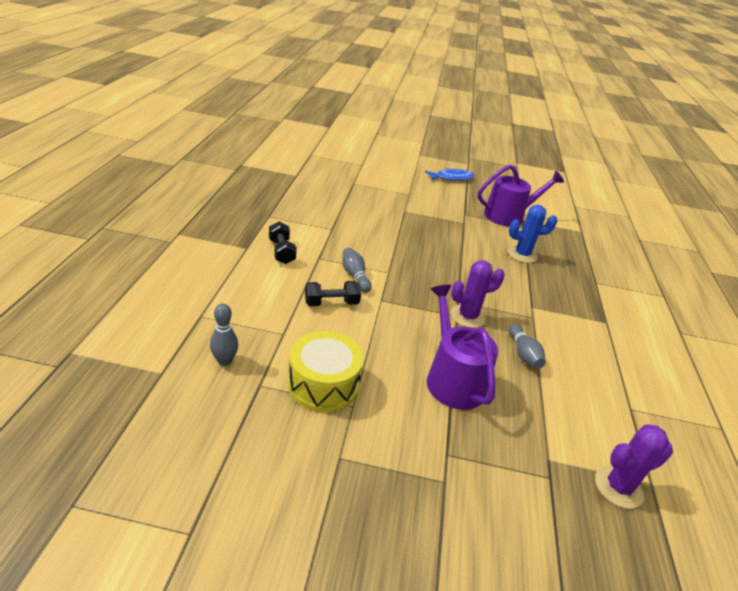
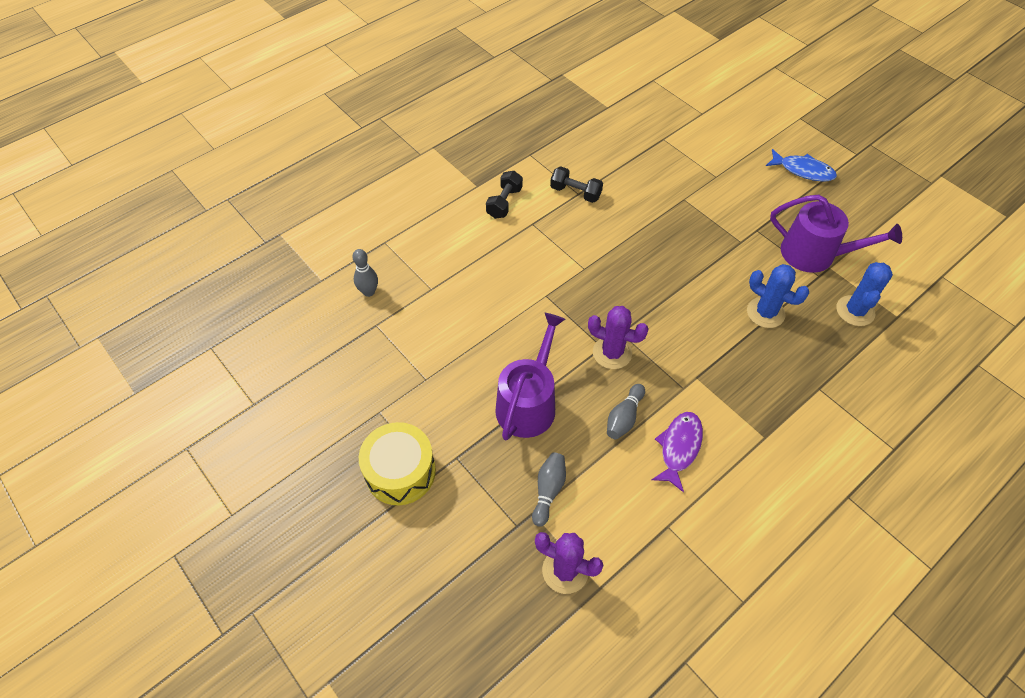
camera: 45 degrees right, 20 degrees up
(323, 384) = (420, 349): yellow drum -> yellow drum (400, 472)
(331, 303) = (497, 278): black dumbbell -> black dumbbell (575, 193)
(355, 276) = (547, 259): grey bowling pin -> grey bowling pin (548, 491)
(561, 236) = (855, 311): none -> blue cactus
(575, 354) = (679, 448): none -> purple fish

